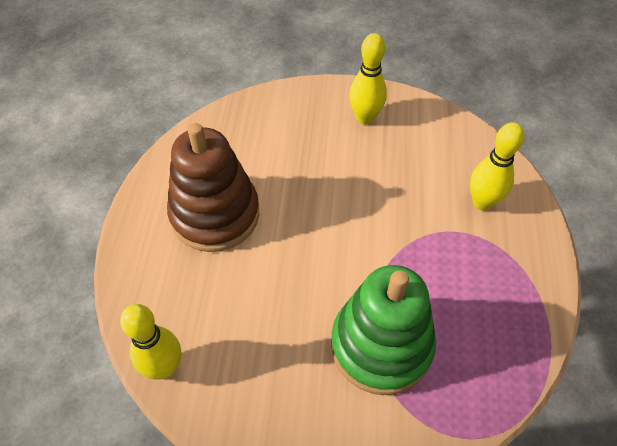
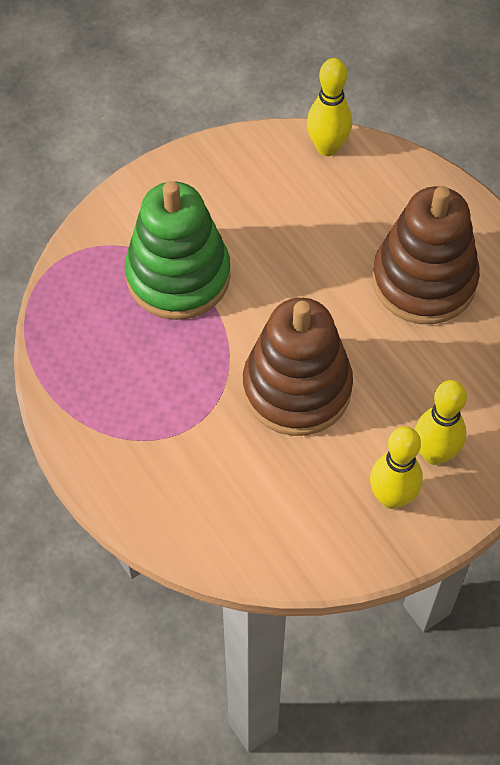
camera: 140 degrees right, 5 degrees up
(365, 207) = (297, 388): none -> brown stacking toy
(482, 202) = (187, 479): yellow bowling pin -> yellow bowling pin (434, 453)

